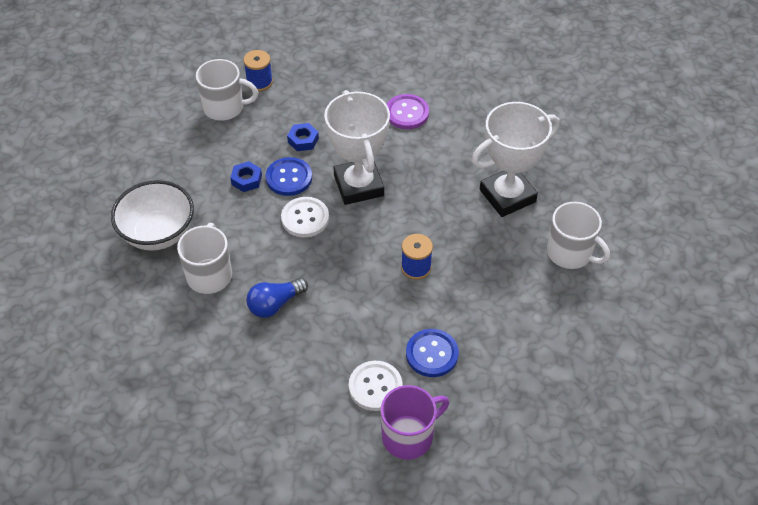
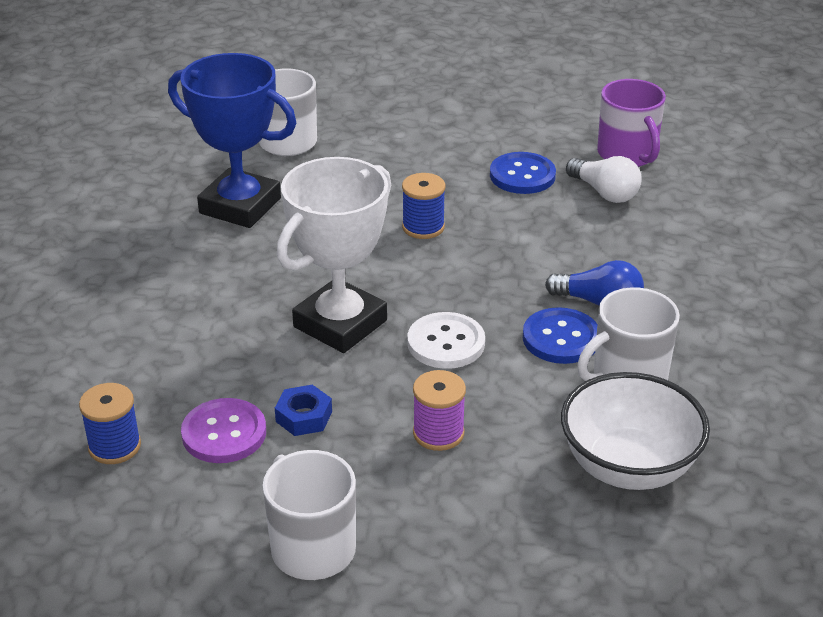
camera: 125 degrees left, 15 degrees down
(246, 180) = (438, 433): blue nut -> purple spool
(259, 82) = (212, 539): blue spool -> blue spool (114, 446)
(289, 178) = (391, 393): blue button -> blue button (561, 338)
(375, 387) = (604, 192): white button -> white light bulb
(407, 113) = (153, 341): purple button -> purple button (224, 433)
(409, 436) = (627, 154): purple mug -> purple mug turned 135 degrees counterclockwise
(507, 196) = (240, 206): white trophy -> blue trophy

